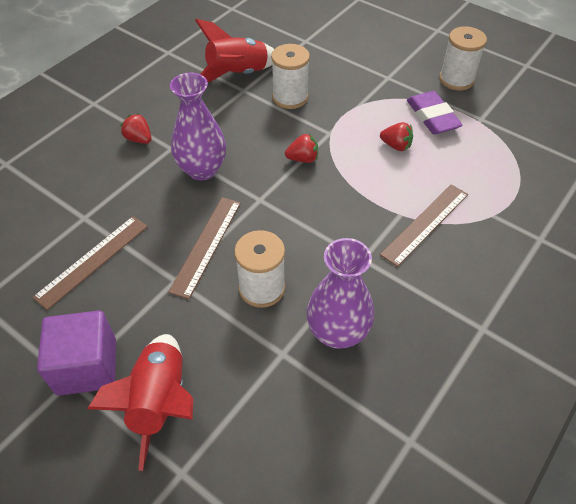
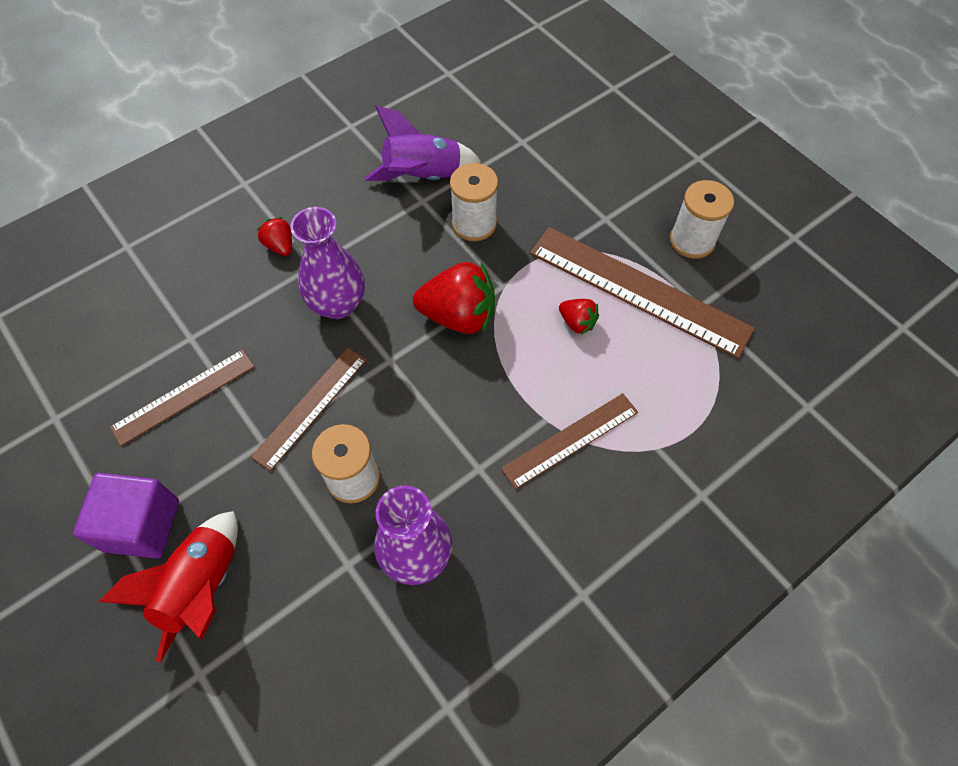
camera: 15 degrees right, 10 degrees up
(238, 74) = (423, 176): red rocket -> purple rocket
(303, 159) = (458, 316): red strawberry -> red strawberry, size x1.98
(432, 117) = (639, 290): purple eraser -> brown ruler

